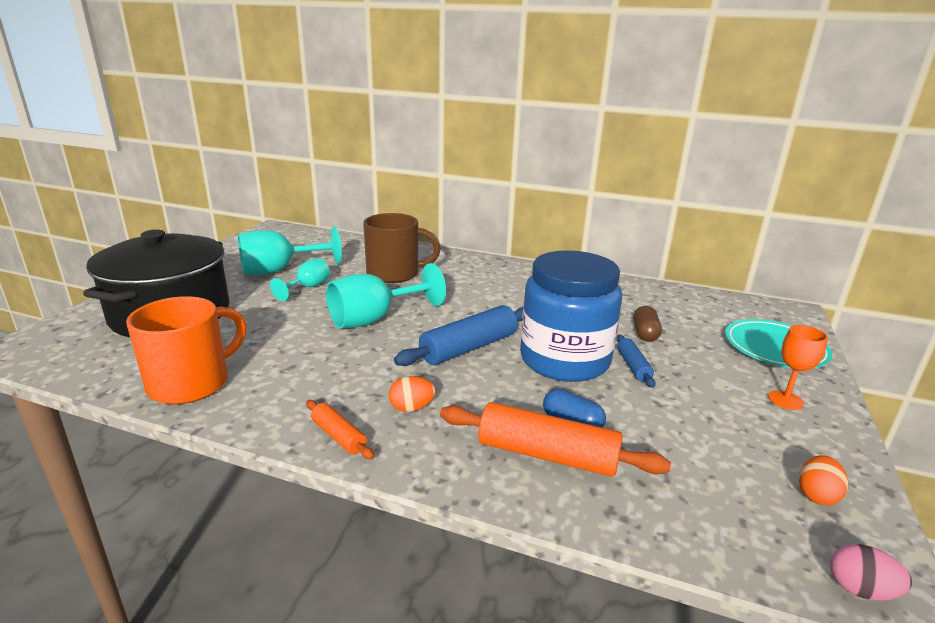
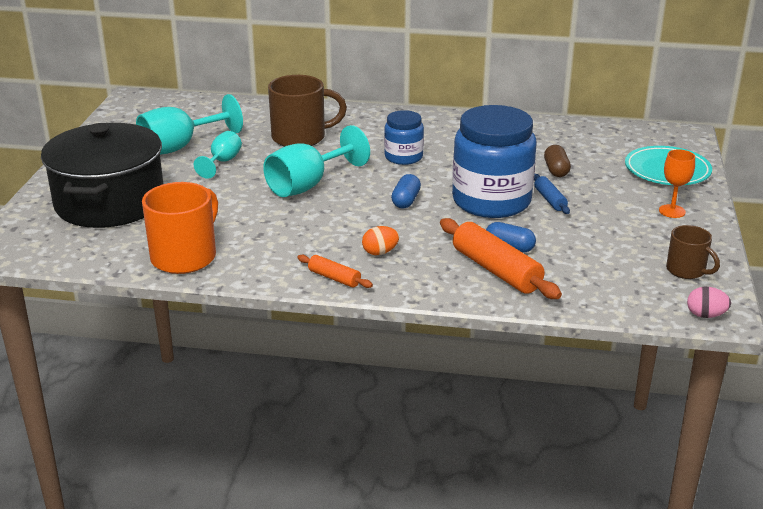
camera: 10 degrees left, 5 degrees up
(469, 348) = (406, 201): blue rolling pin -> blue capsule
(485, 302) = (403, 157): none -> blue jar
(547, 455) = (496, 270): orange rolling pin -> orange rolling pin turned 45 degrees clockwise
(816, 495) = (687, 270): orange egg -> brown mug

